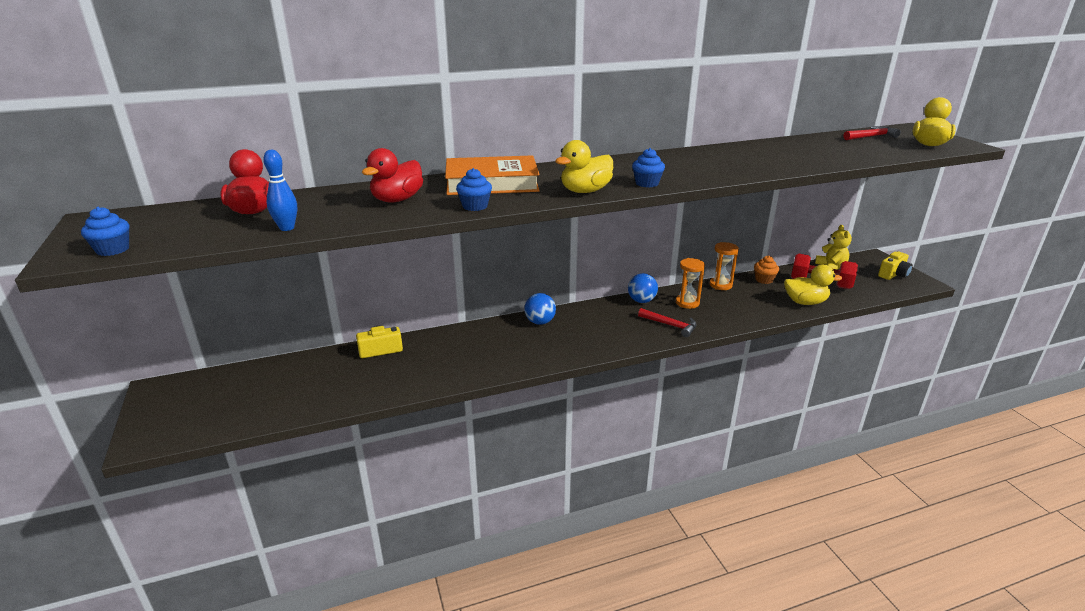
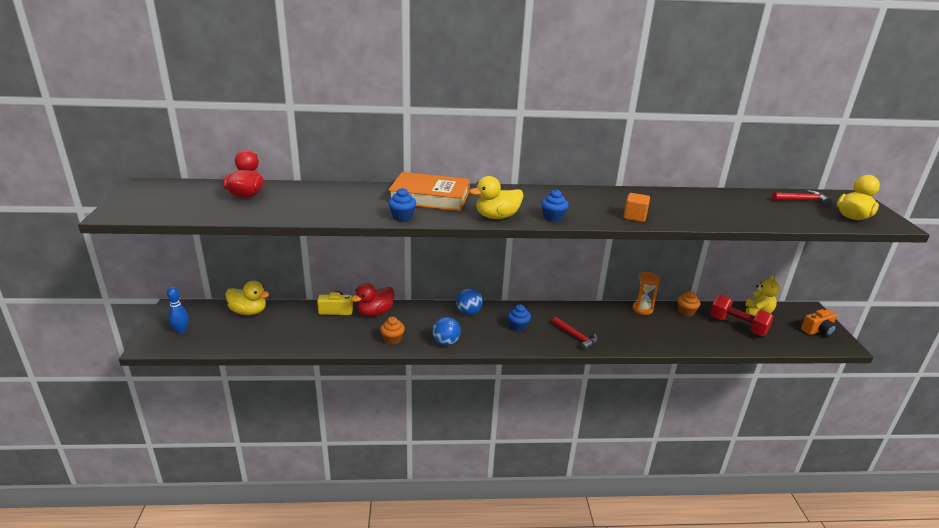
camera: 15 degrees right, 0 degrees up
(113, 250) = (143, 212): blue cupcake -> blue cupcake (518, 326)
(287, 228) = (260, 213): blue bowling pin -> blue bowling pin (181, 330)
(397, 200) = (350, 201): red duck -> red duck (375, 312)
(467, 369) = (392, 339): none -> orange cupcake
(641, 301) = (563, 310): blue ball -> blue ball (446, 342)
(687, 303) = (602, 320): orange hourglass -> none
(730, 171) = (634, 217): none -> orange cube
(805, 302) = (712, 340): yellow duck -> yellow duck (248, 312)
(893, 274) = (818, 330): yellow camera -> orange camera

